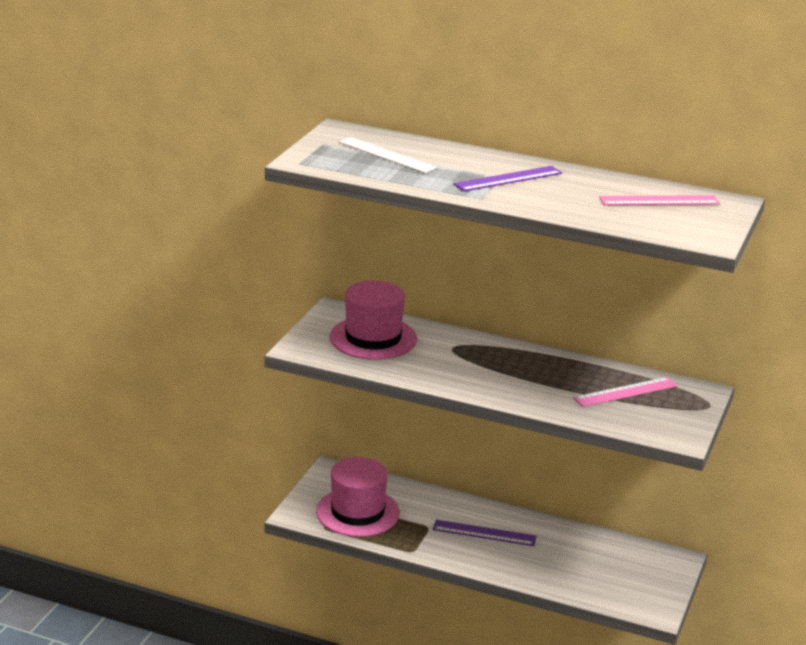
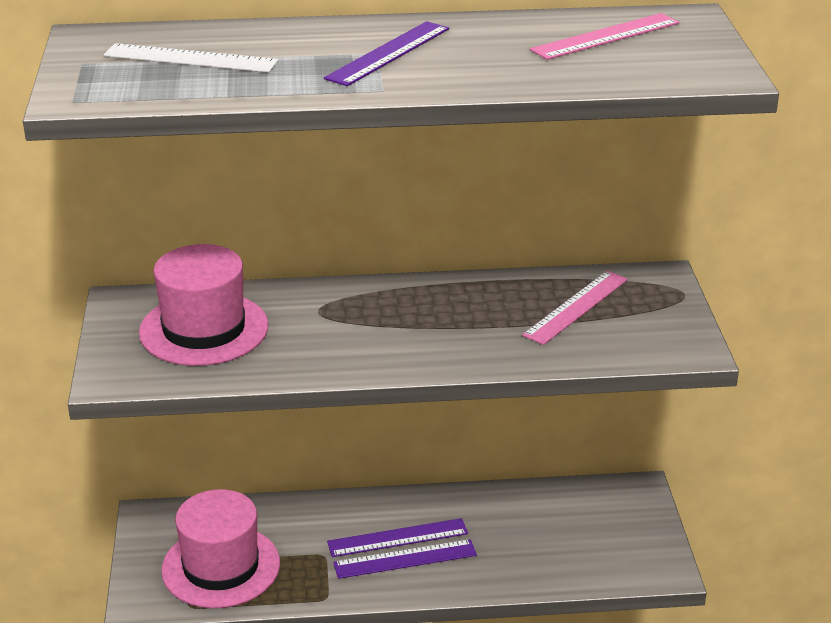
camera: 25 degrees left, 5 degrees up
(480, 546) = (405, 559): none -> purple ruler

